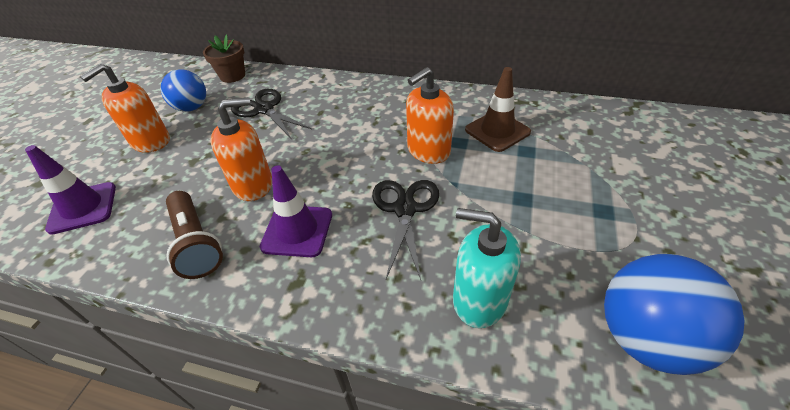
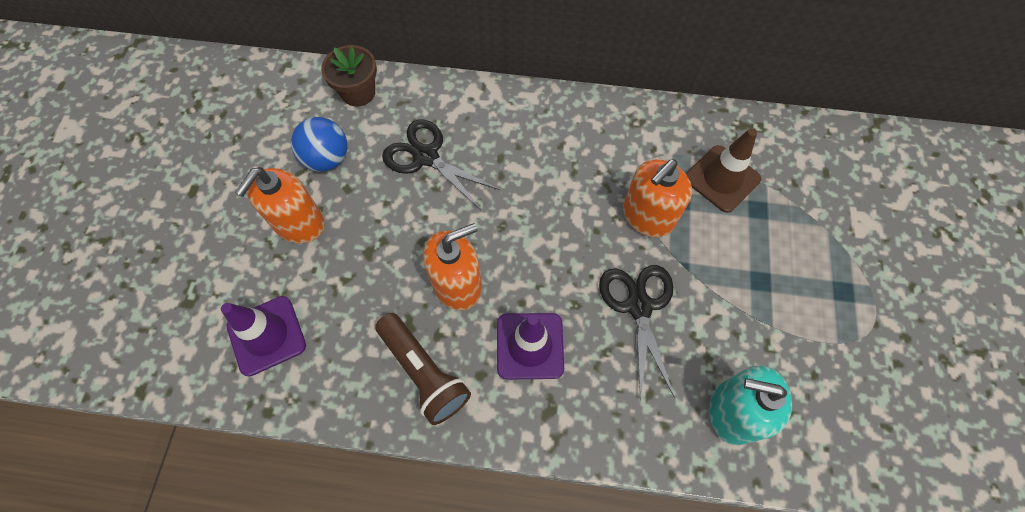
camera: 10 degrees left, 20 degrees up
(645, 338) = (883, 436): blue ball -> none

